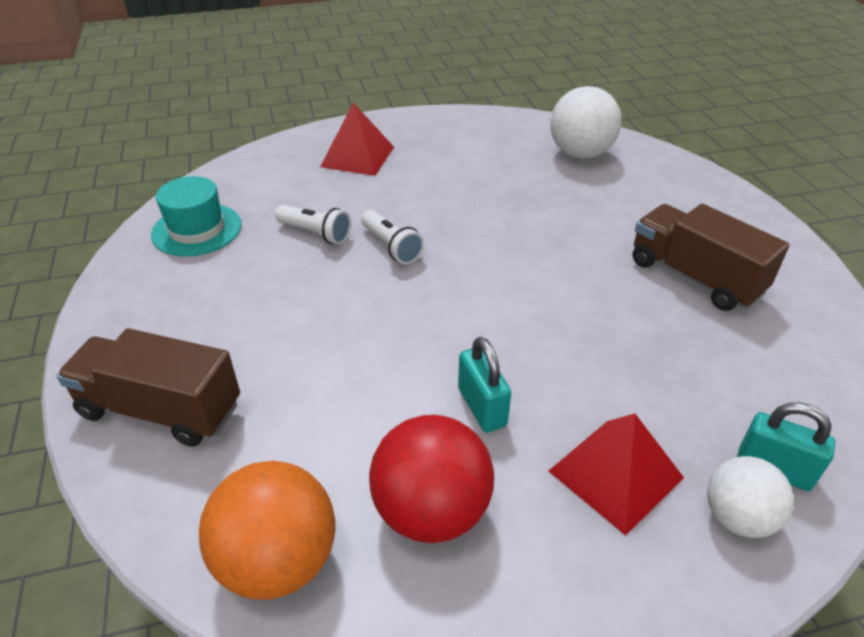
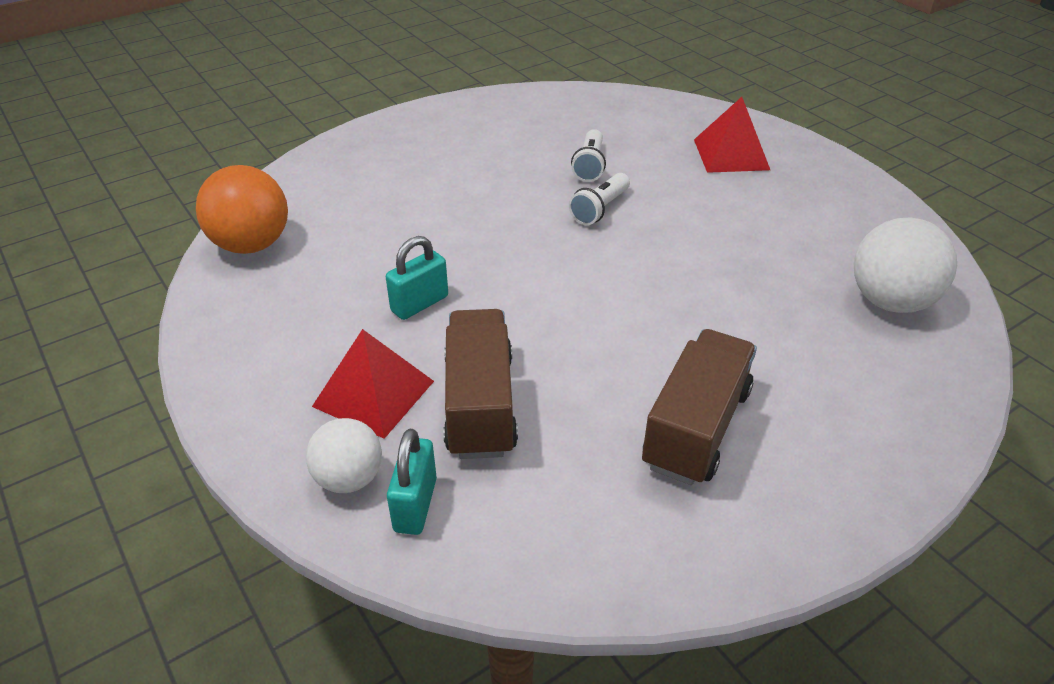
camera: 70 degrees right, 0 degrees up
(160, 409) = (358, 162): brown truck -> brown truck (480, 404)
(197, 230) = (553, 112): turquoise hat -> none
(431, 511) = (307, 299): red ball -> none

